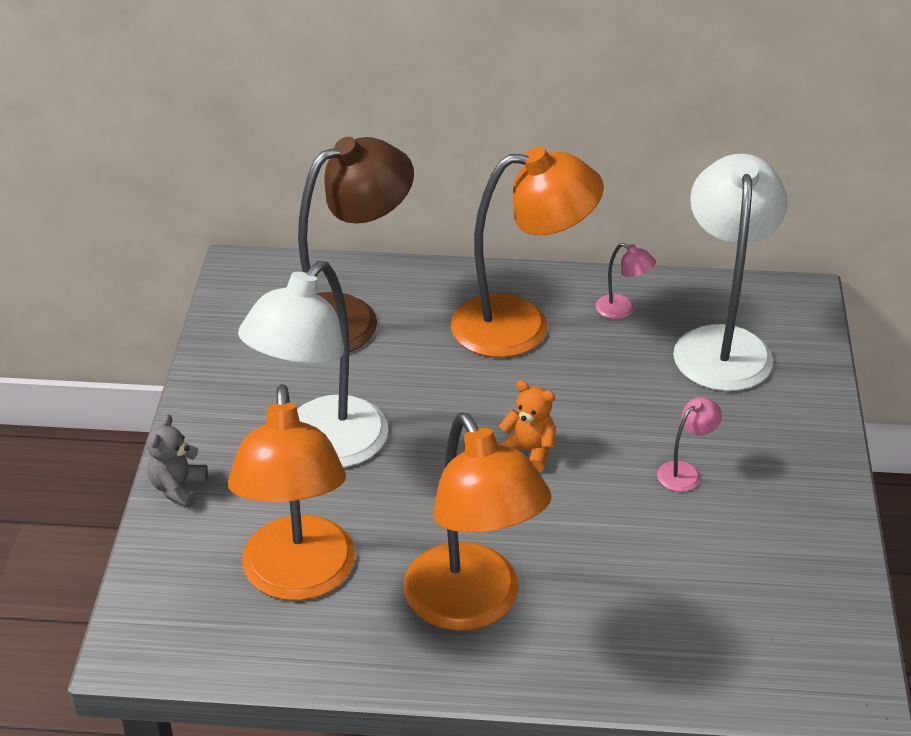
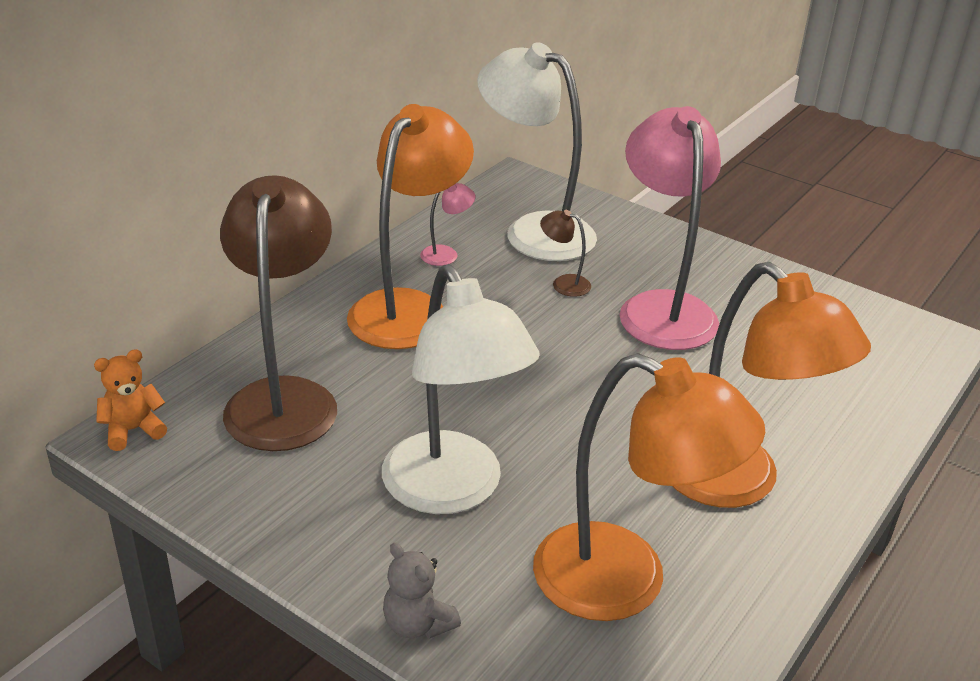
camera: 60 degrees left, 5 degrees down
(472, 605) = (737, 483): orange lamp -> orange lamp turned 45 degrees clockwise
(529, 451) = (571, 371): orange teddy bear -> orange teddy bear (133, 430)
(655, 396) = (563, 283): none -> brown lamp
(685, 472) = (662, 308): pink lamp -> pink lamp, size x2.49

